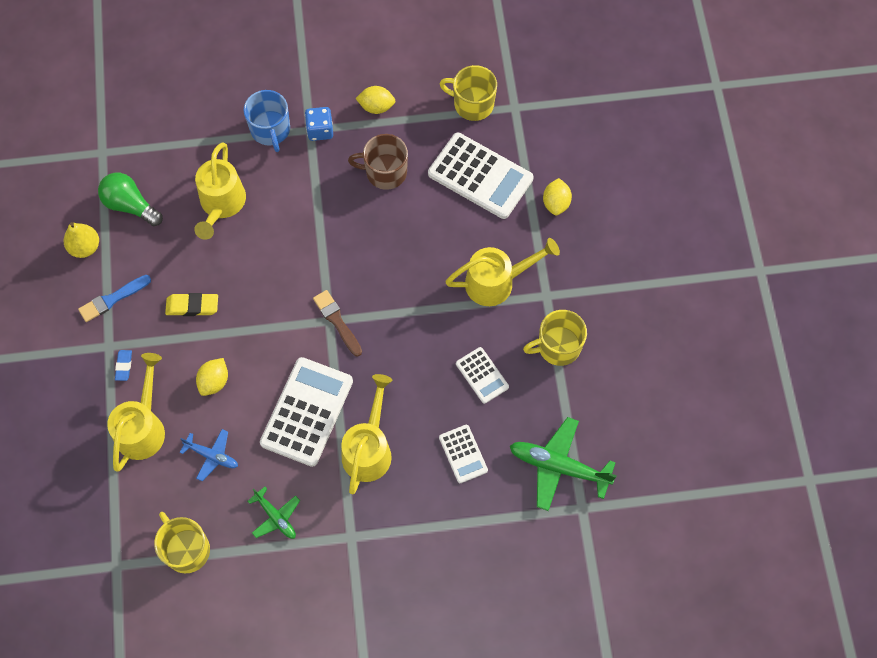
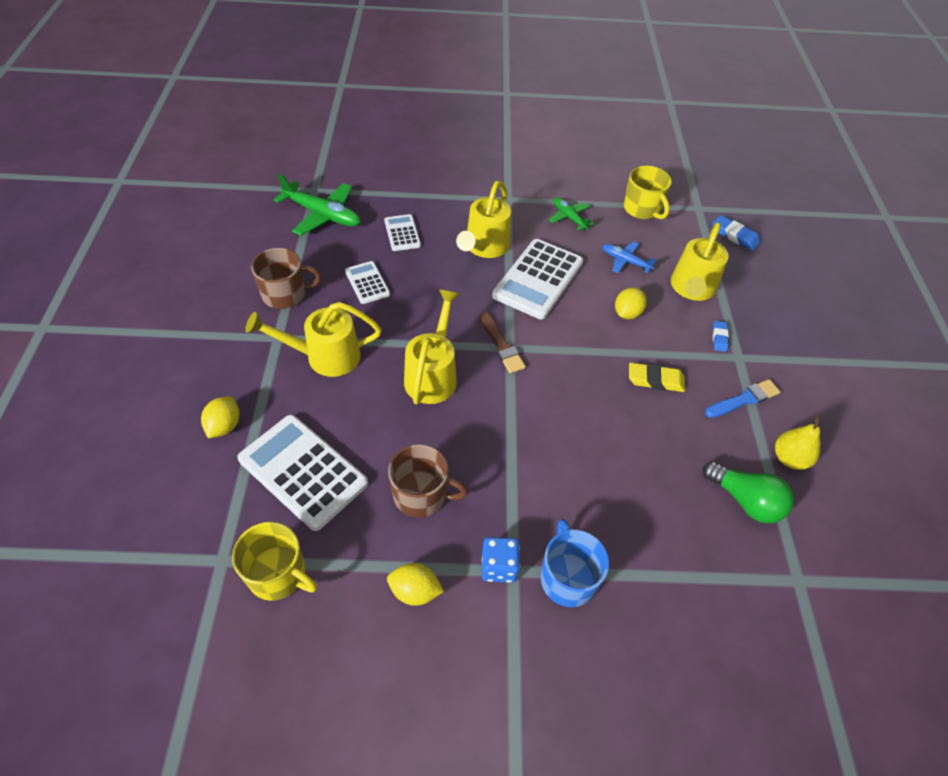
camera: 175 degrees left, 15 degrees down
(80, 522) = (734, 236): none -> blue eraser
(221, 204) = (630, 485): yellow watering can -> yellow watering can (433, 375)
(558, 346) = (285, 294): yellow mug -> brown mug

